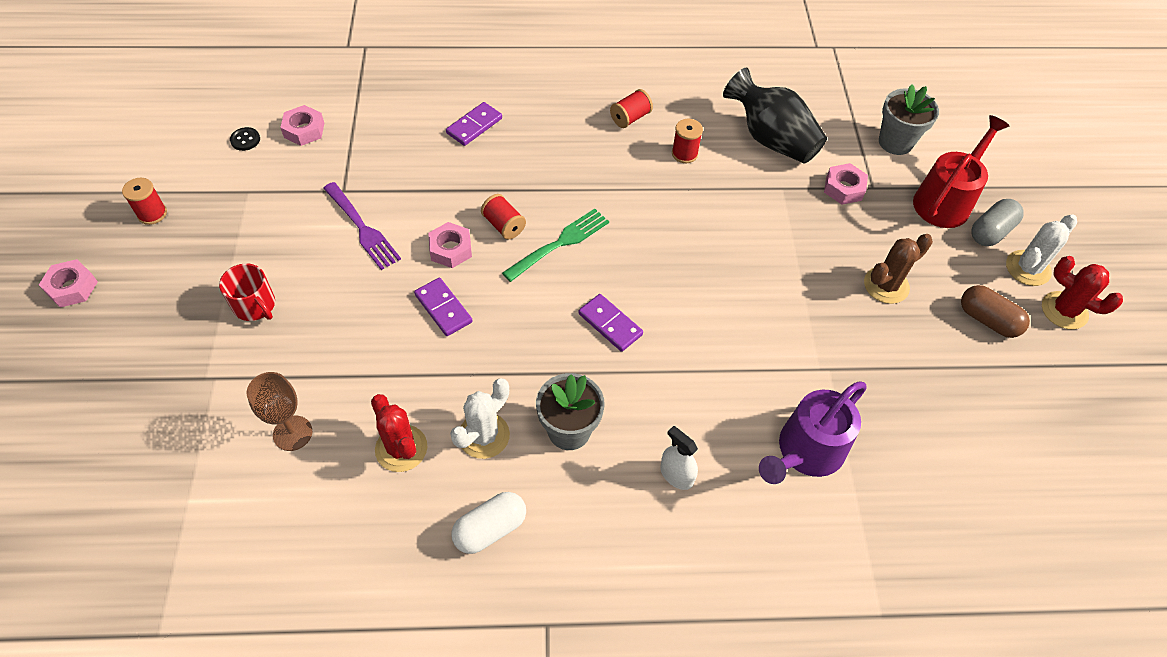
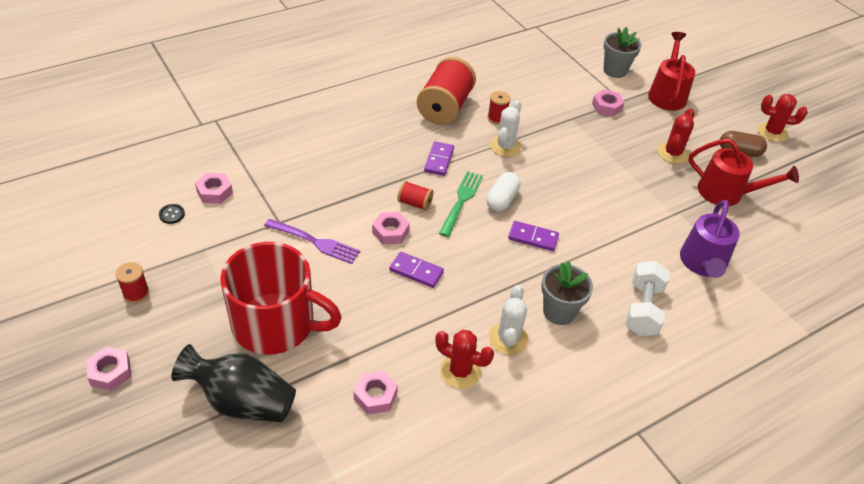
camera: 30 degrees left, 10 degrees down
(255, 305) = (275, 324): red mug -> red mug, size x2.26
(292, 433) = (375, 396): brown goblet -> pink nut
(474, 126) = (342, 147): purple domino -> purple domino (439, 160)
(490, 529) = (558, 393): white capsule -> white capsule (502, 200)
(630, 118) = (445, 108): red spool -> red spool, size x2.17
(676, 475) = (643, 309): white spray bottle -> white dumbbell
(771, 139) = (542, 92): black vase -> black vase (242, 401)
(886, 285) = (672, 153): brown cactus -> red cactus
(920, 370) = (726, 193): none -> red watering can
(990, 231) = (703, 103): grey capsule -> none
(1028, 268) = (737, 116): white cactus -> white cactus (505, 146)

